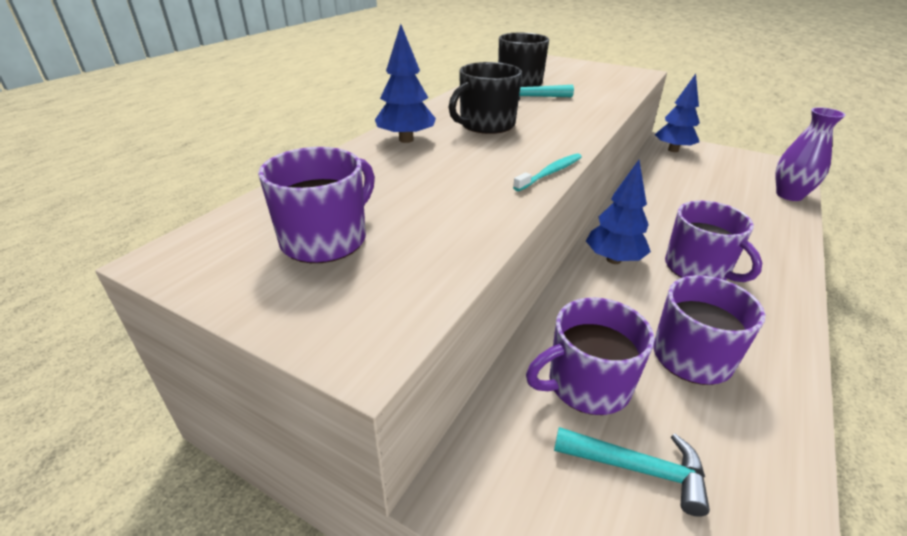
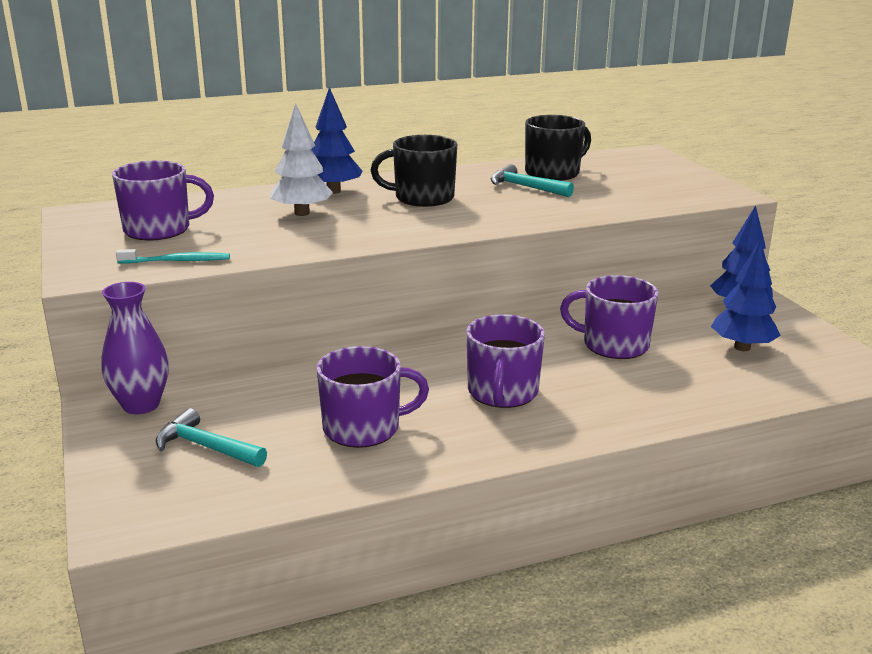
camera: 40 degrees right, 10 degrees down
(427, 169) = (302, 213): none -> white tree
(550, 173) = (381, 242): turquoise toothbrush -> turquoise toothbrush (177, 261)
(586, 384) = (258, 405): purple mug -> purple mug (614, 345)
(613, 260) = (440, 358): blue tree -> blue tree (742, 347)
(637, 469) = (206, 447): turquoise hammer -> turquoise hammer turned 150 degrees clockwise
(789, 195) = (776, 390): purple vase -> purple vase (141, 405)

